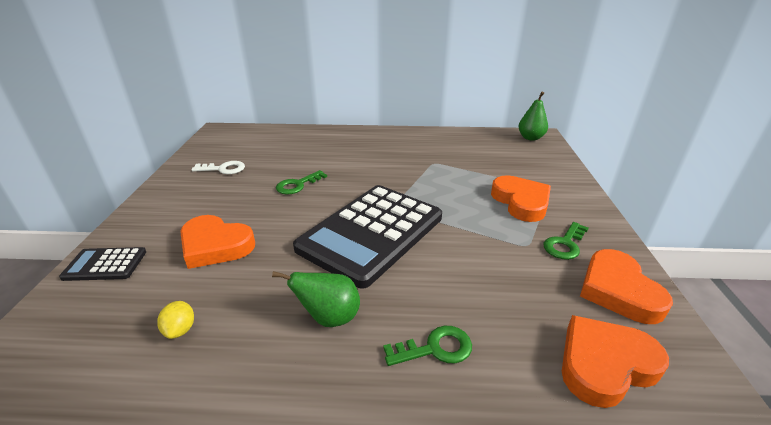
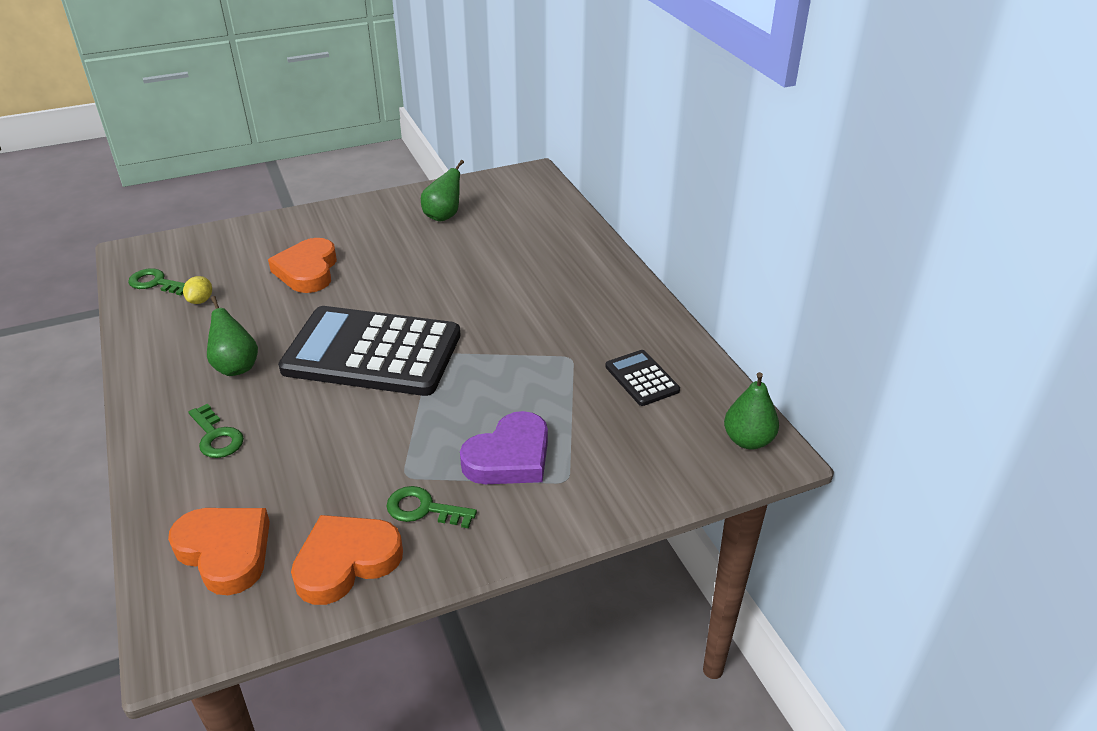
camera: 65 degrees right, 5 degrees up
(105, 265) = (260, 232): black calculator -> black calculator (641, 378)
(180, 329) = (201, 300): yellow lemon -> yellow lemon turned 45 degrees counterclockwise
(223, 169) = (443, 216): white key -> green pear
(298, 185) = (440, 274): green key -> green key (156, 283)
(521, 202) = (509, 457): orange heart -> purple heart

